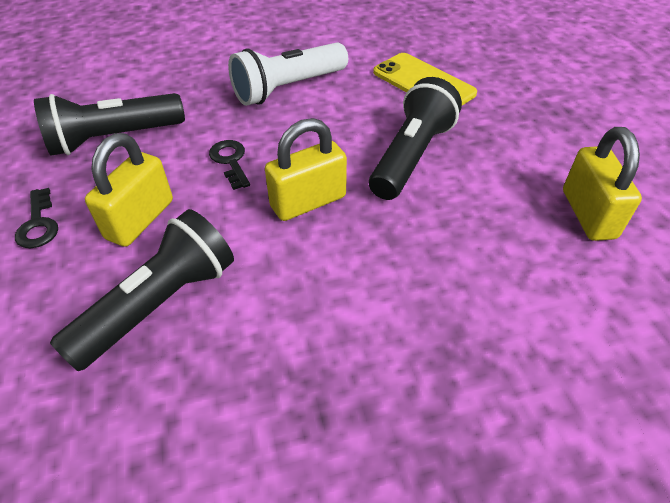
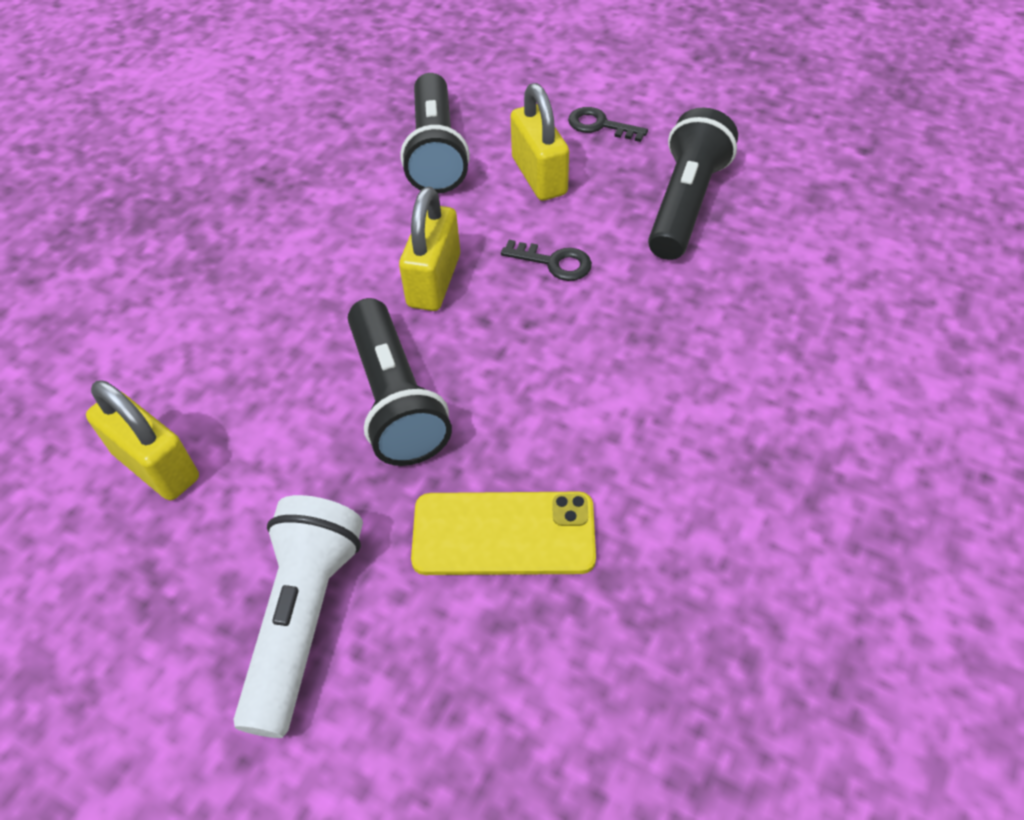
camera: 135 degrees right, 5 degrees up
(288, 88) = (641, 383): white flashlight -> white flashlight (304, 619)

